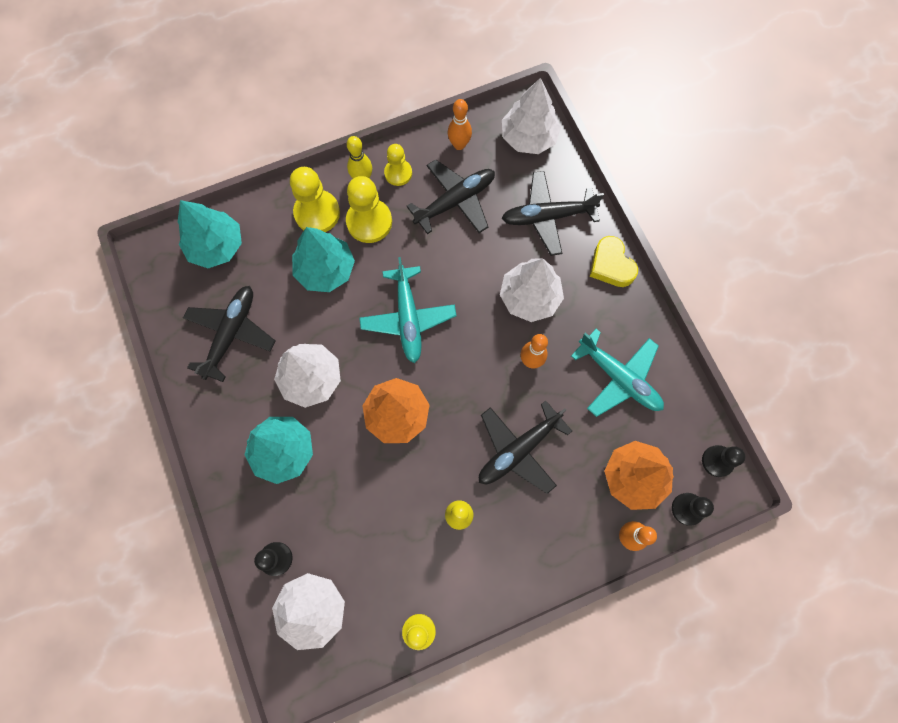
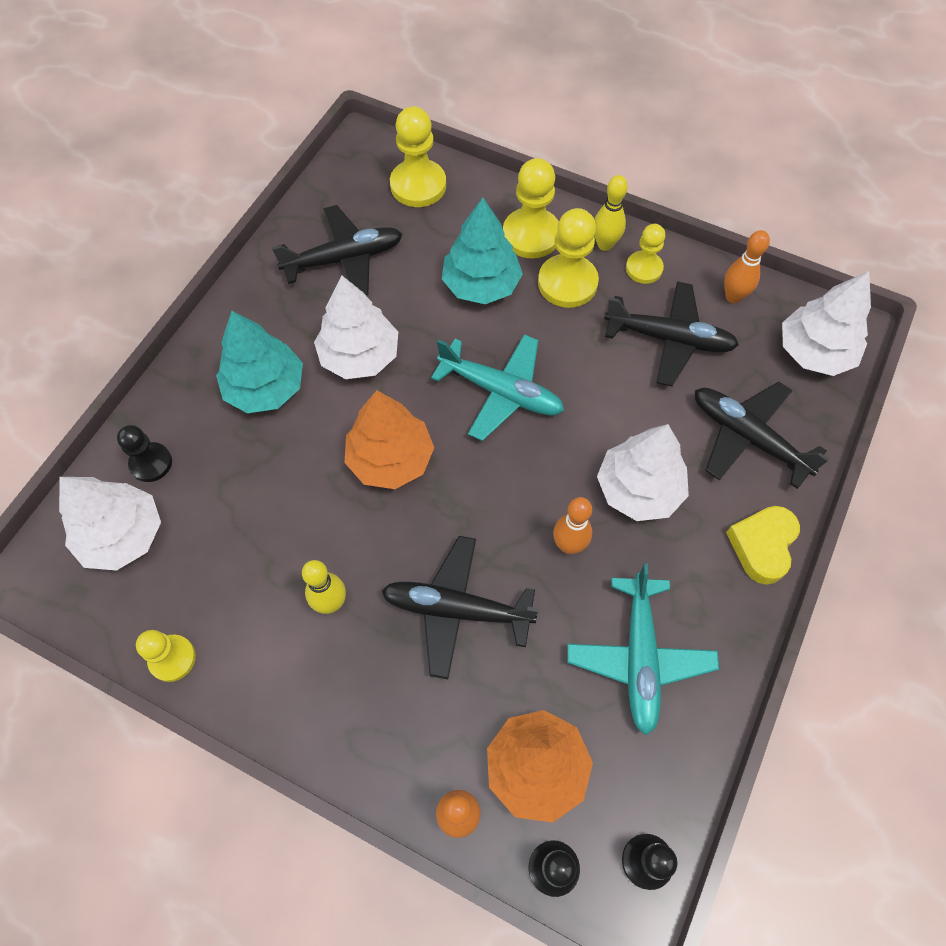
camera: 50 degrees right, 10 degrees down
(216, 246) = (418, 185): turquoise tree -> yellow pawn
(408, 318) = (501, 392): turquoise plane -> turquoise plane turned 105 degrees counterclockwise

